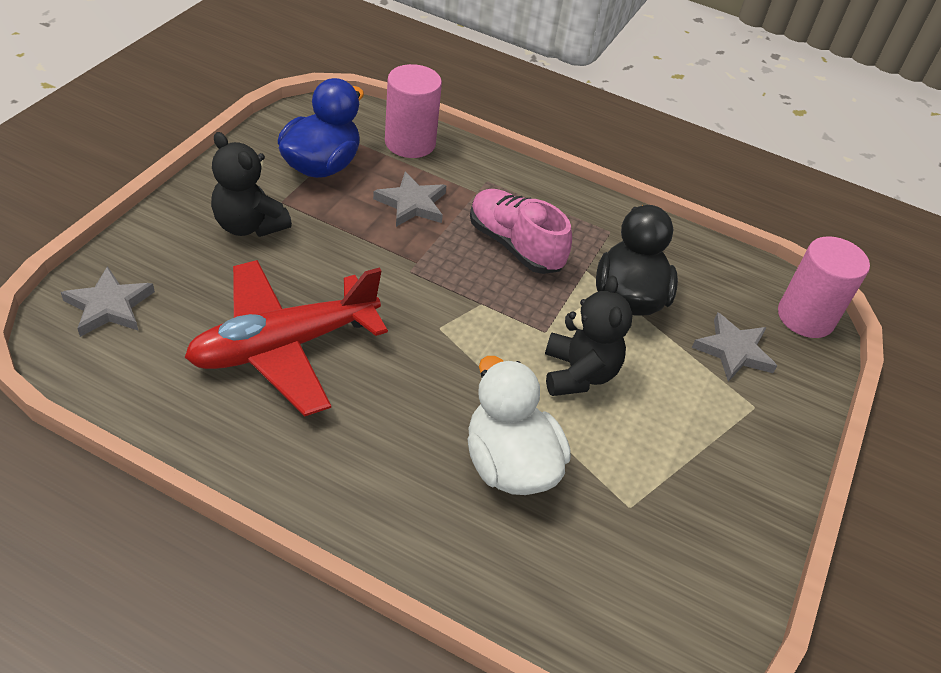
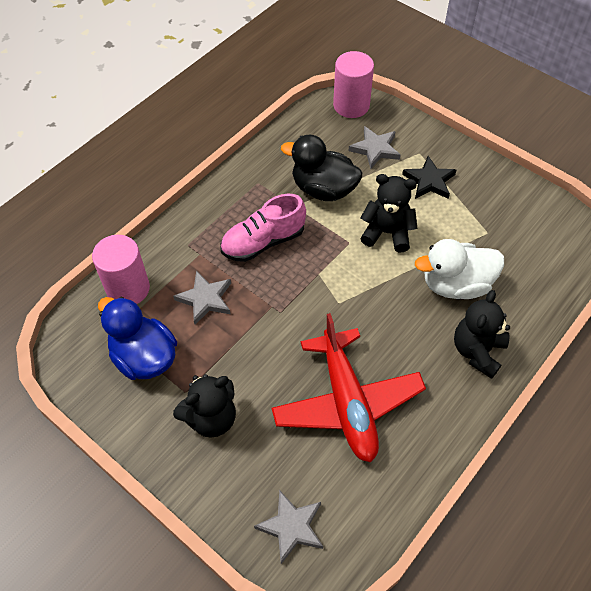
camera: 70 degrees left, 10 degrees up
(392, 496) = (477, 351): none -> black teddy bear
(702, 422) = (429, 181): none -> black star

